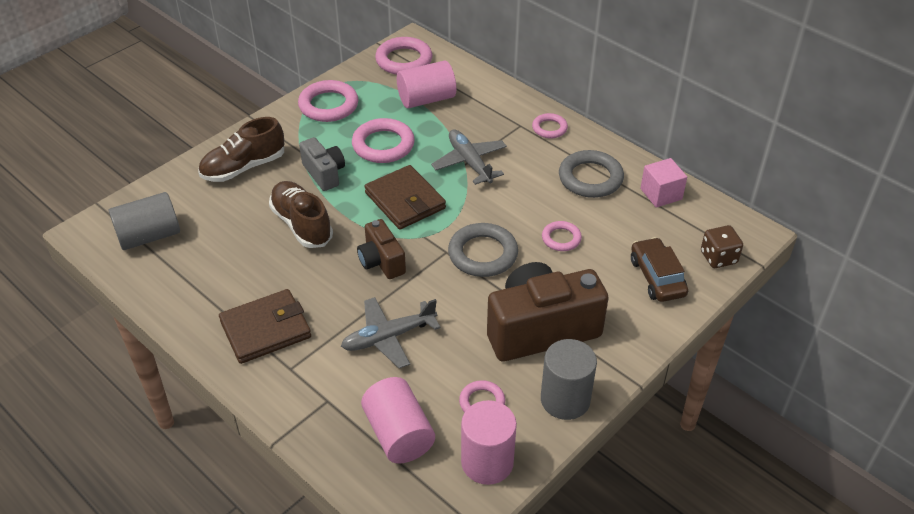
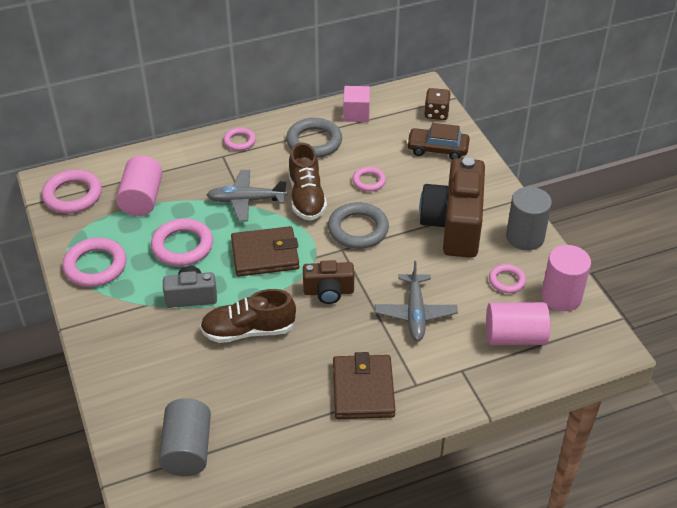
camera: 65 degrees left, 0 degrees up
(243, 167) = (139, 352): brown shoe -> brown shoe (306, 197)

